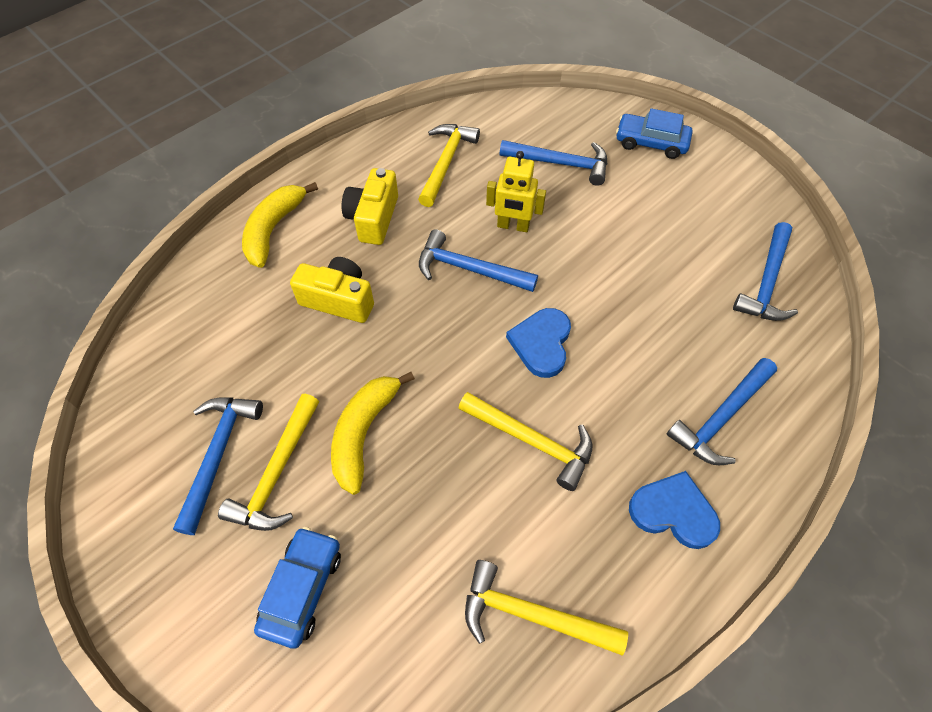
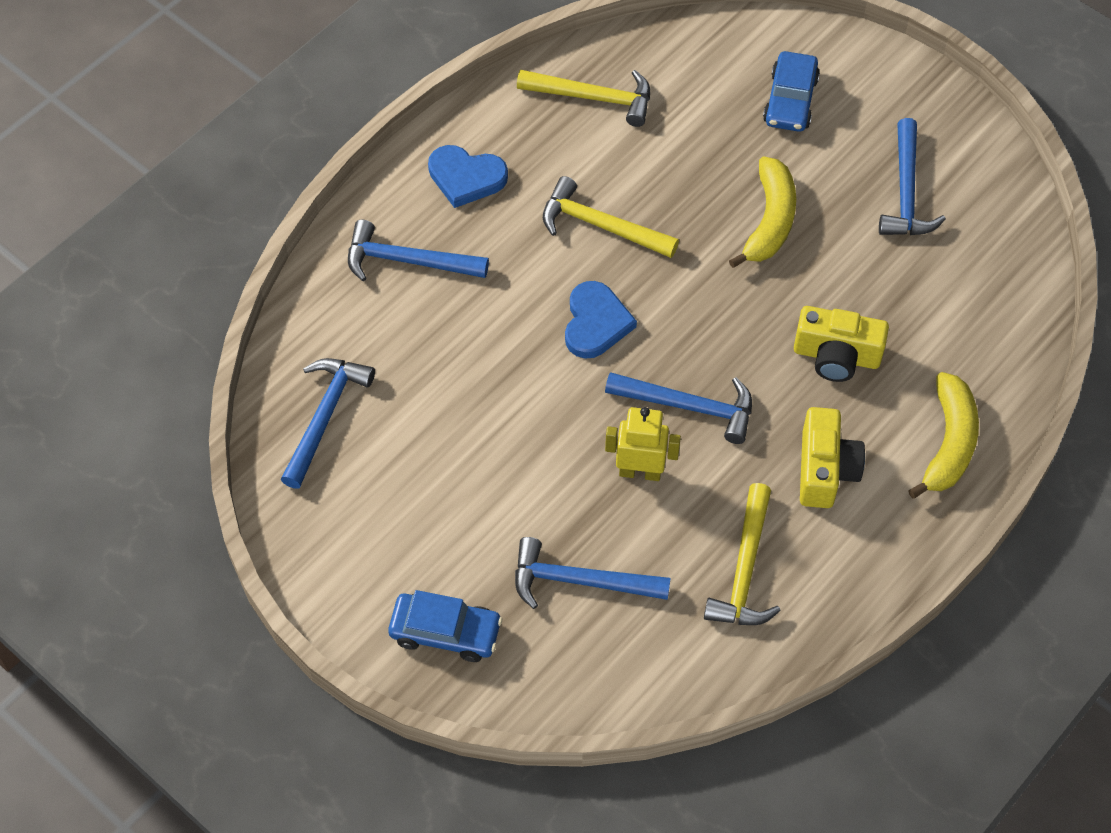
camera: 175 degrees right, 0 degrees up
(277, 473) = (843, 181): yellow hammer -> none
(721, 417) = (407, 261): blue hammer -> blue hammer turned 120 degrees counterclockwise

